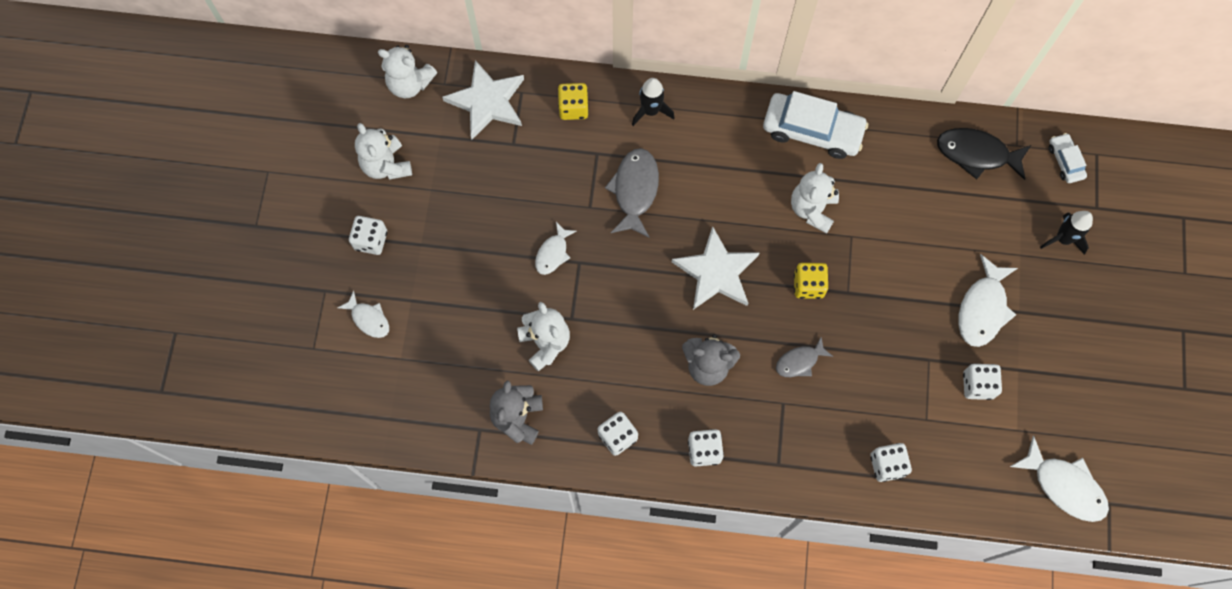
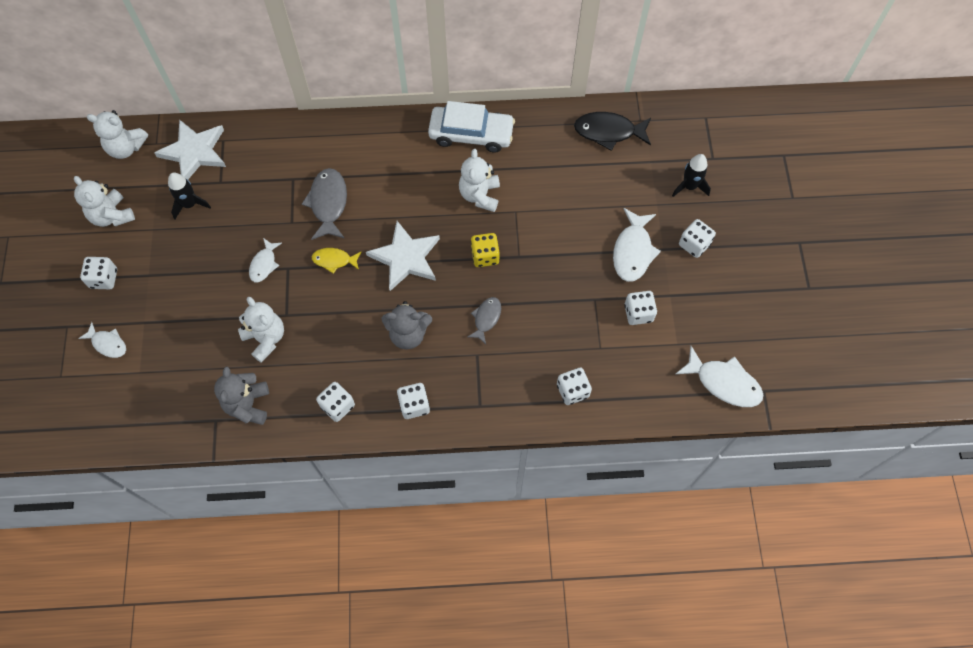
camera: 10 degrees left, 5 degrees down
(573, 108) = (268, 146): yellow dice -> none
(633, 262) = (334, 260): none -> yellow fish
(651, 111) = (334, 139): black rocket -> black rocket (190, 204)
(799, 361) = (486, 318): grey fish -> grey fish turned 150 degrees clockwise
(1056, 312) = (694, 244): none -> white dice
(1065, 161) = (681, 126): white car -> none

